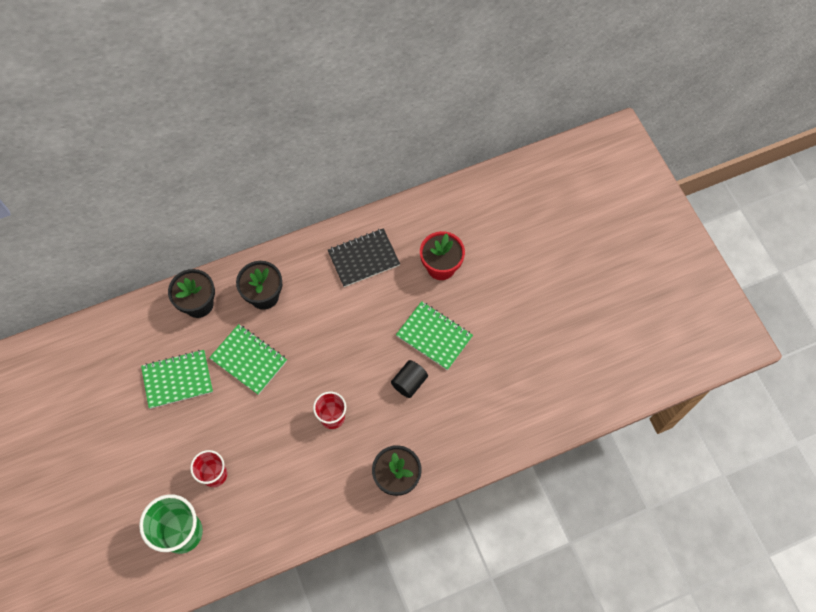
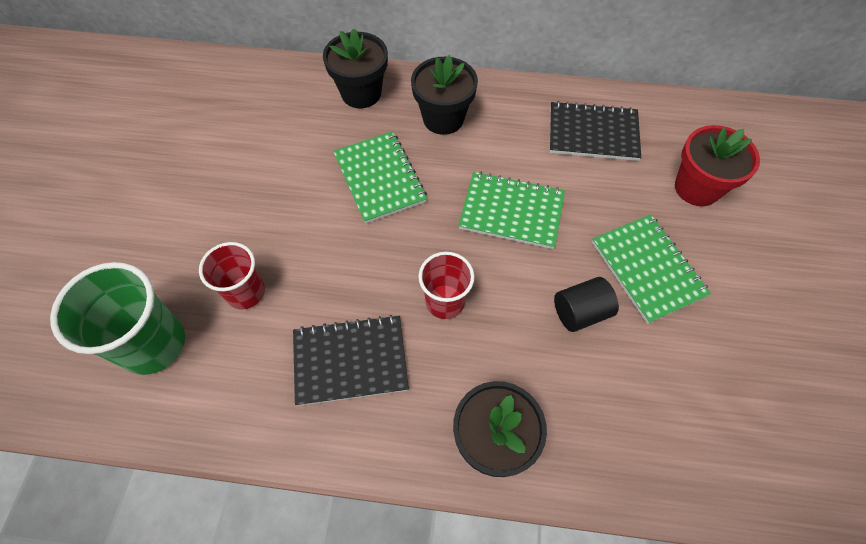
camera: 30 degrees right, 5 degrees down
(177, 379) = (282, 159): green notebook -> green notebook (511, 211)
(299, 479) = (350, 361): none -> black notebook

